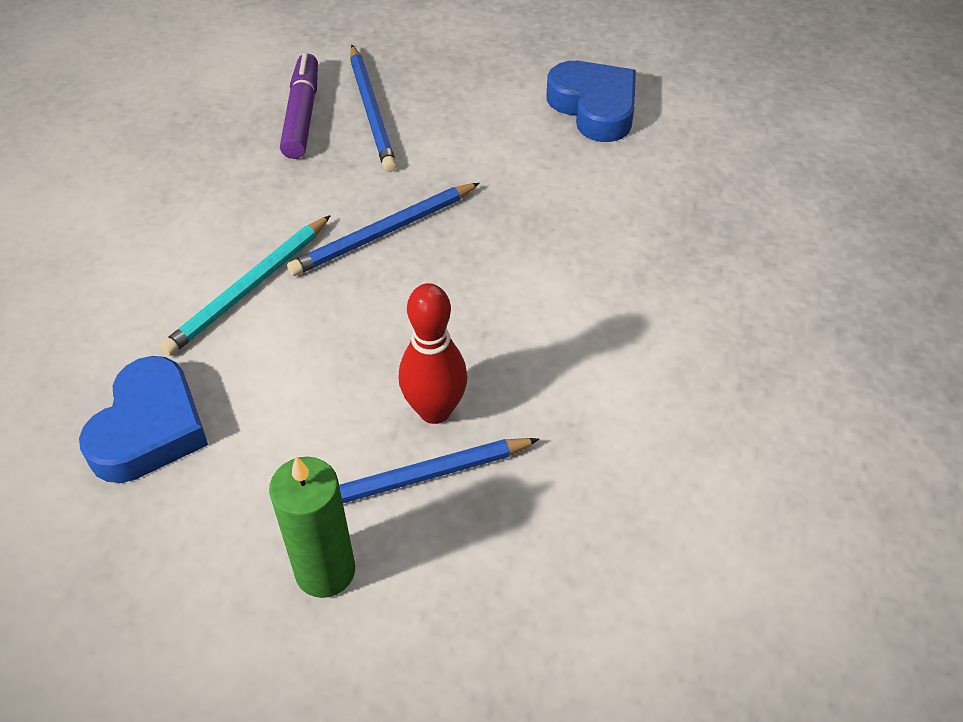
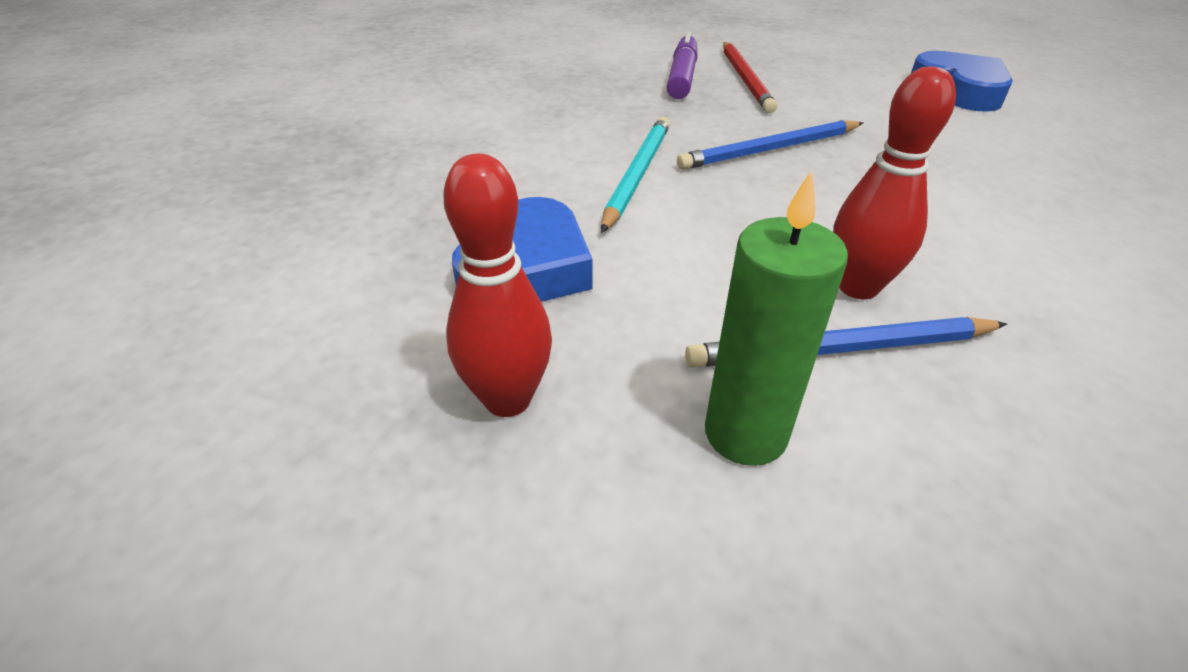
camera: 10 degrees right, 10 degrees down
(144, 569) = (507, 399): none -> red bowling pin
(249, 288) = (637, 175): turquoise pencil -> turquoise pencil turned 150 degrees clockwise
(372, 111) = (745, 79): blue pencil -> red pencil

